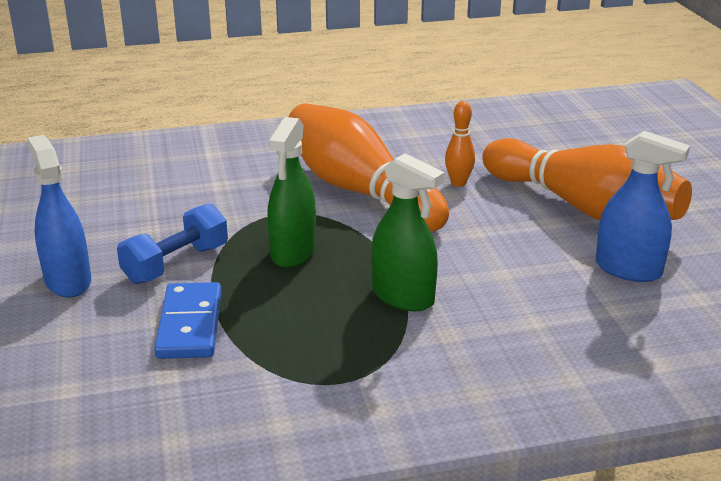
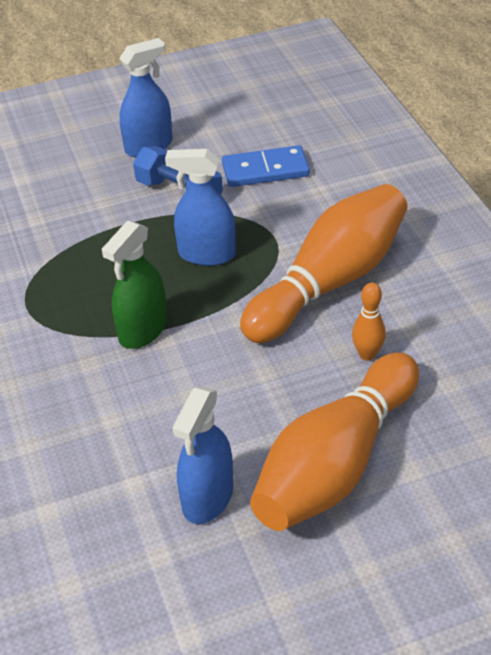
camera: 85 degrees right, 15 degrees up
(190, 324) = (96, 217): blue domino -> blue domino (265, 170)
(293, 252) = (206, 254): green spray bottle -> blue spray bottle

